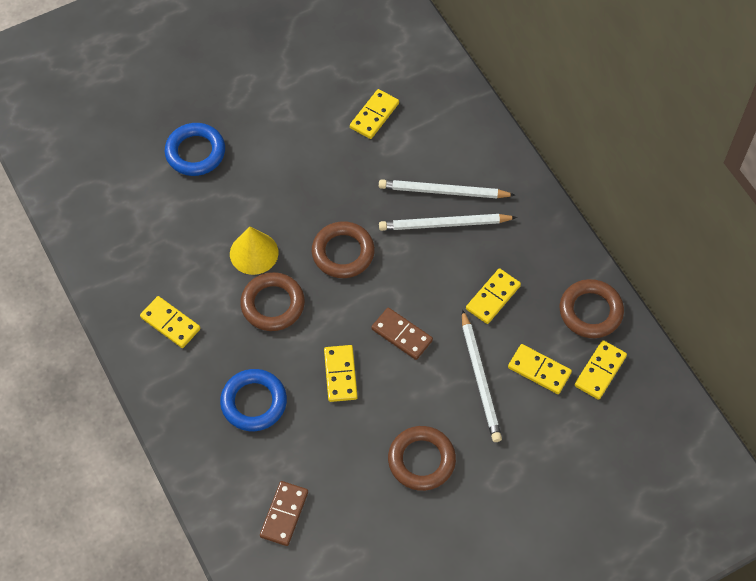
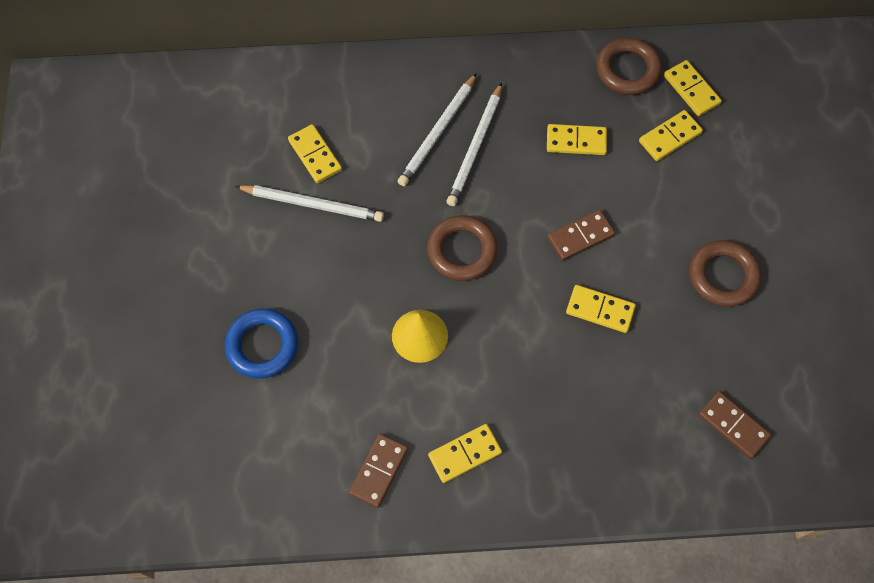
camera: 65 degrees left, 5 degrees up
(131, 271) = (379, 471): none -> brown domino
(254, 402) = (596, 405): blue ring -> none
(273, 304) = (490, 341): brown ring -> none
(480, 379) = (658, 189): white pencil -> white pencil (312, 204)
(493, 297) = (576, 141): yellow domino -> yellow domino turned 60 degrees counterclockwise

